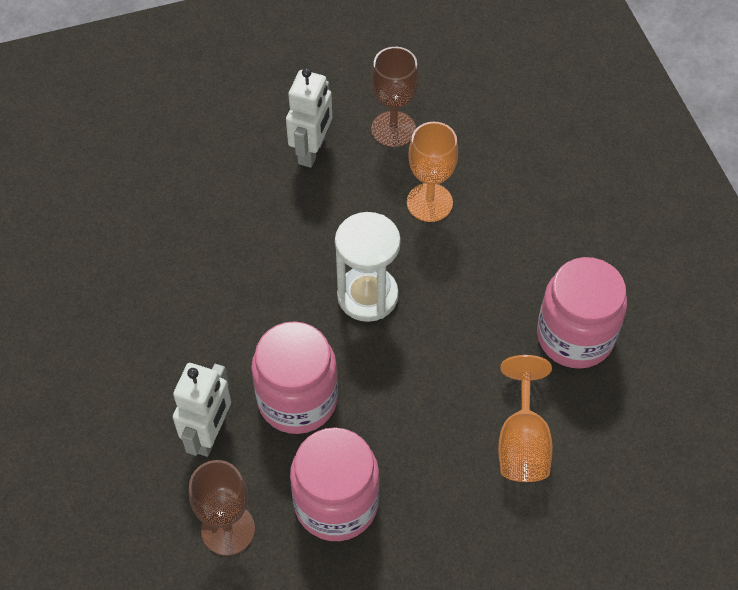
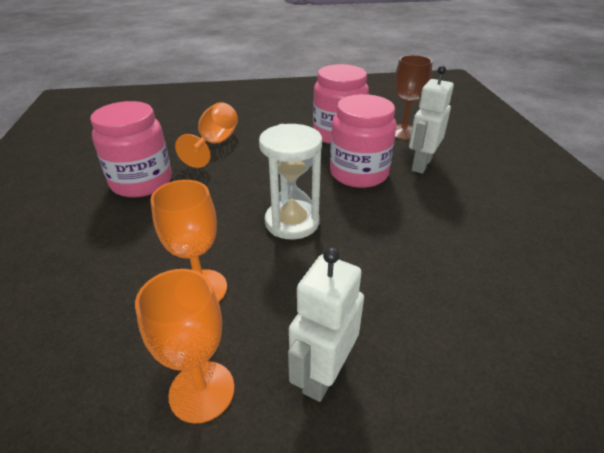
camera: 170 degrees left, 20 degrees down
(393, 129) = (202, 391): brown goblet -> orange goblet

